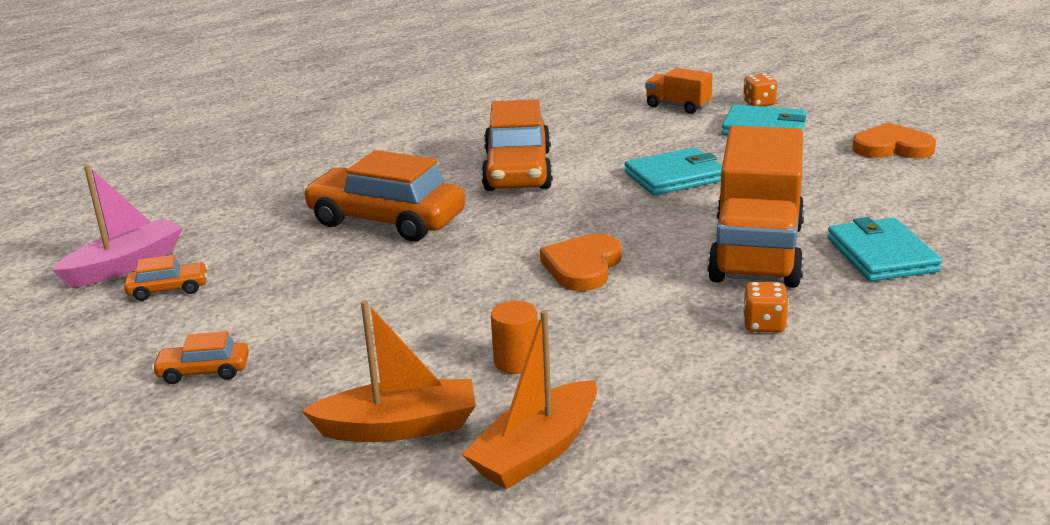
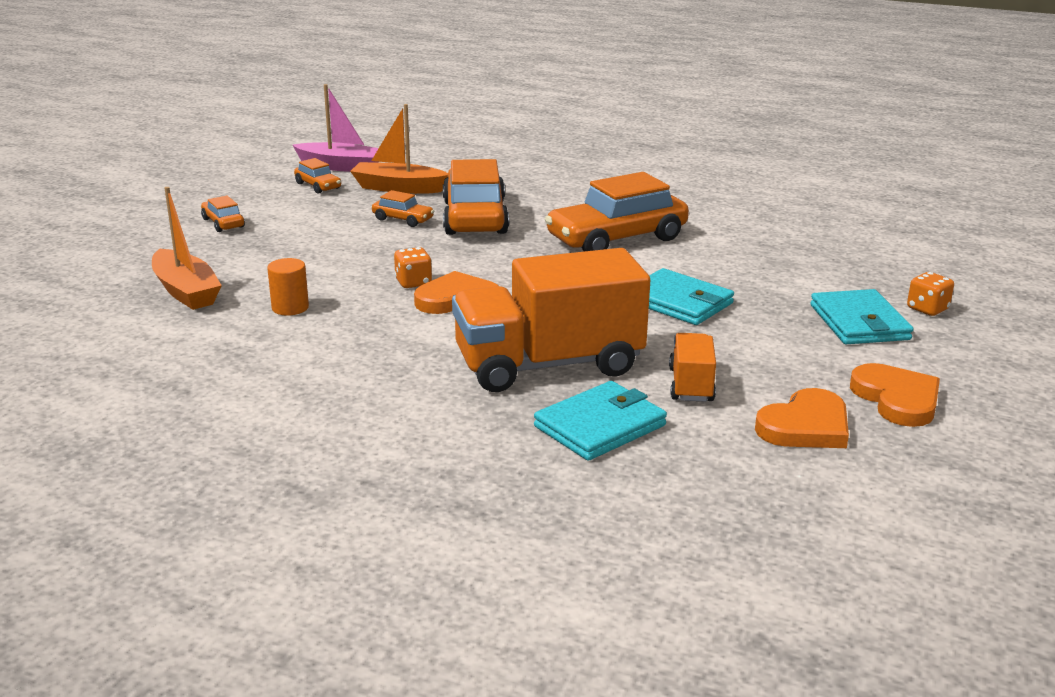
camera: 60 degrees right, 0 degrees up
(343, 257) = (403, 219): none -> orange car
(537, 451) = (176, 339): orange boat -> orange boat (398, 188)
(678, 106) = (859, 272): orange truck -> orange truck (691, 385)
(764, 325) = (411, 389): orange dice -> orange dice (413, 282)
(918, 184) = (805, 426): none -> orange heart

